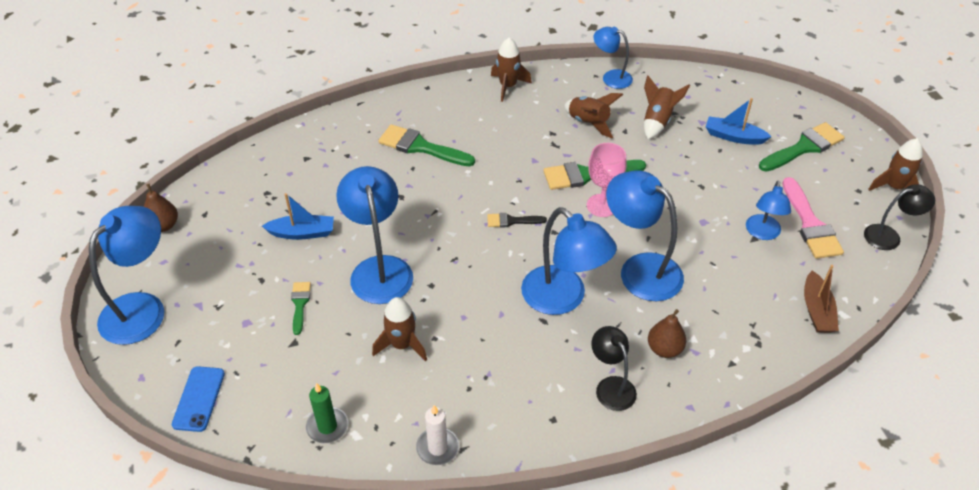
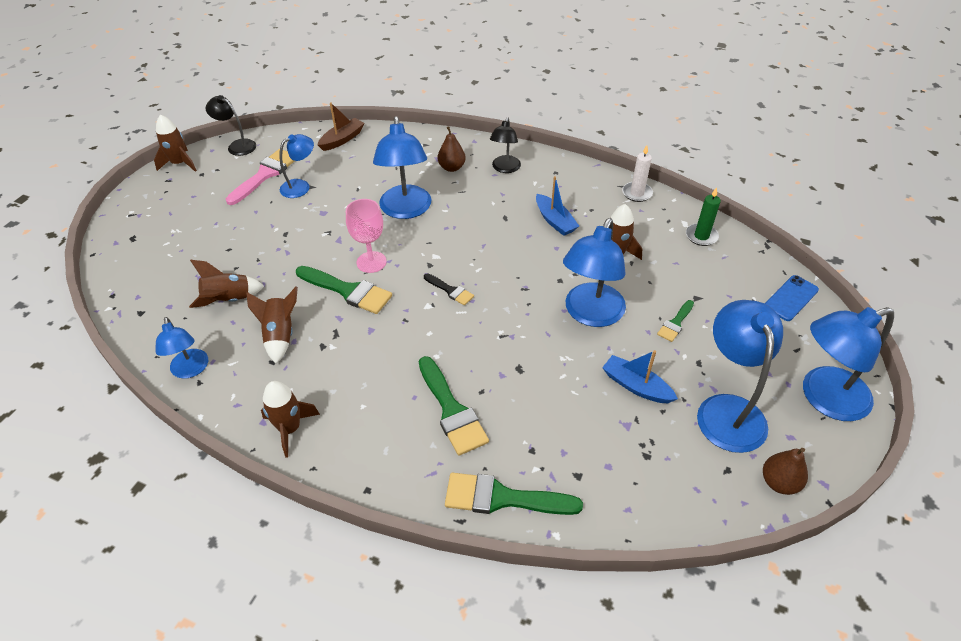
camera: 140 degrees left, 0 degrees up
(563, 299) = (477, 222): blue lamp -> blue lamp (727, 410)
(733, 137) = (202, 252): blue boat -> blue boat (555, 221)
(804, 147) = (175, 216): green brush -> green brush (502, 498)

